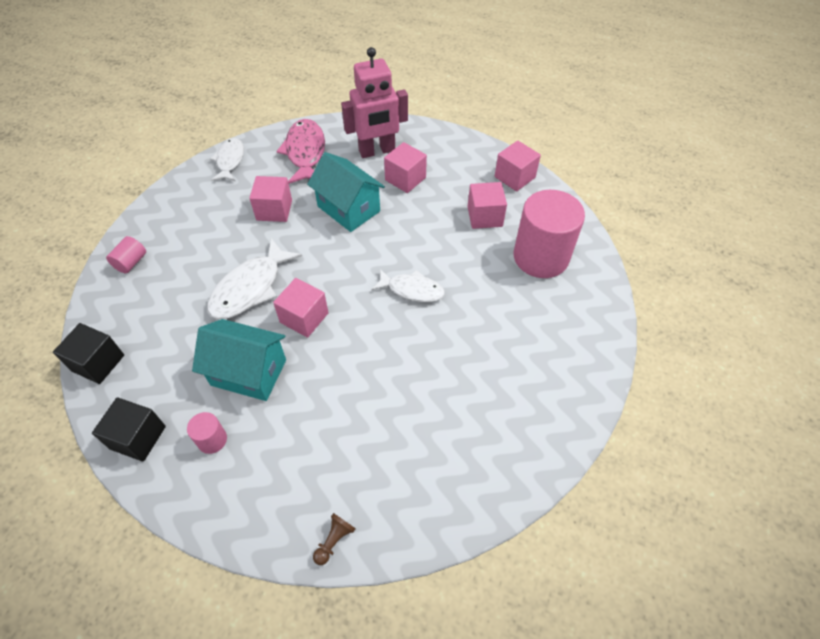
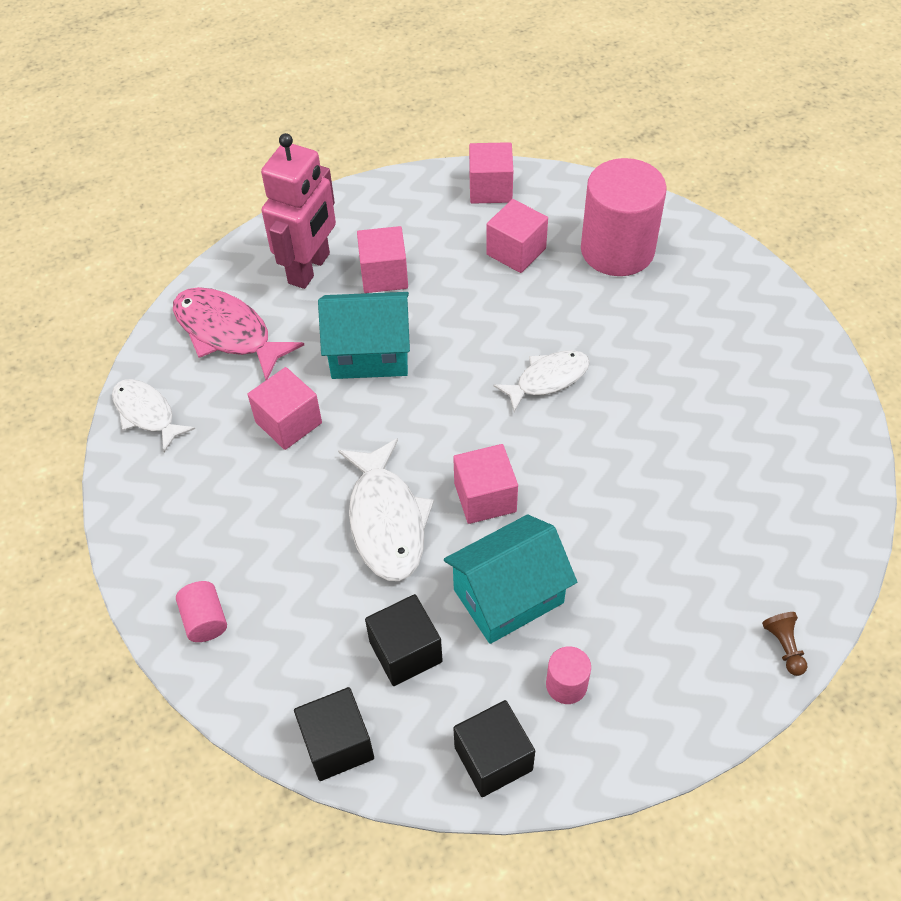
camera: 45 degrees left, 0 degrees up
(175, 352) = (405, 652): none -> black cube

